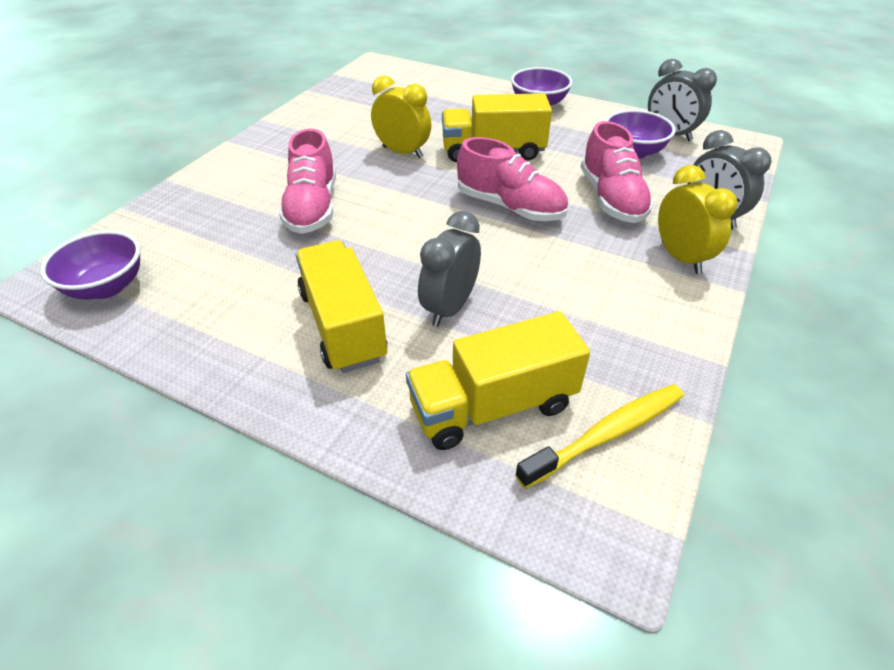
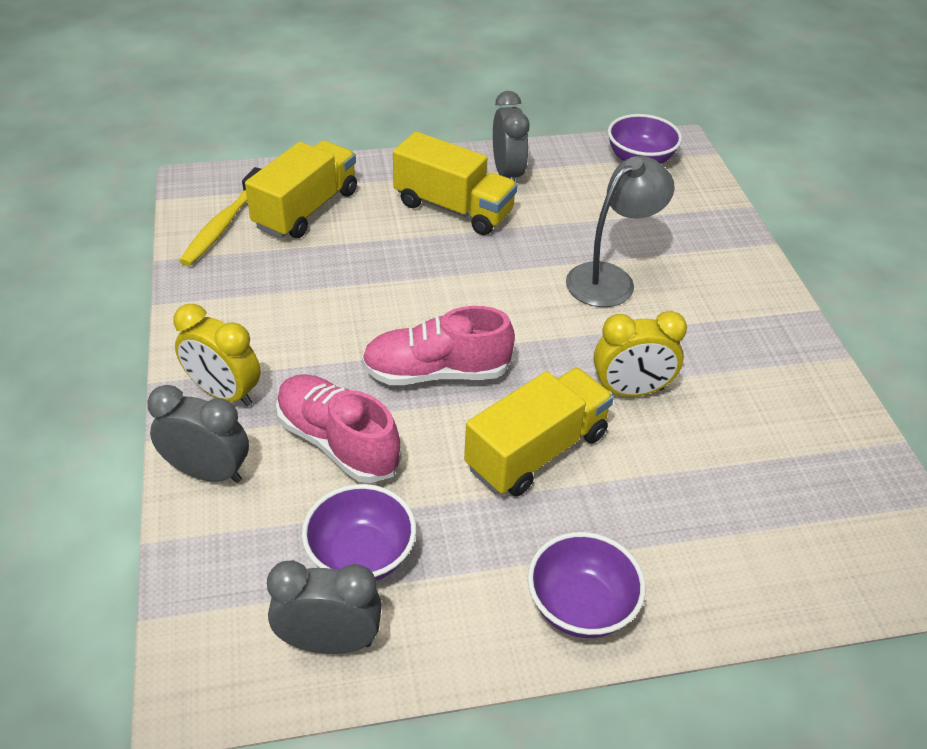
camera: 140 degrees right, 0 degrees up
(312, 208) = (610, 278): pink shoe -> grey lamp
(450, 308) = (393, 252): grey clock -> grey clock (507, 174)

